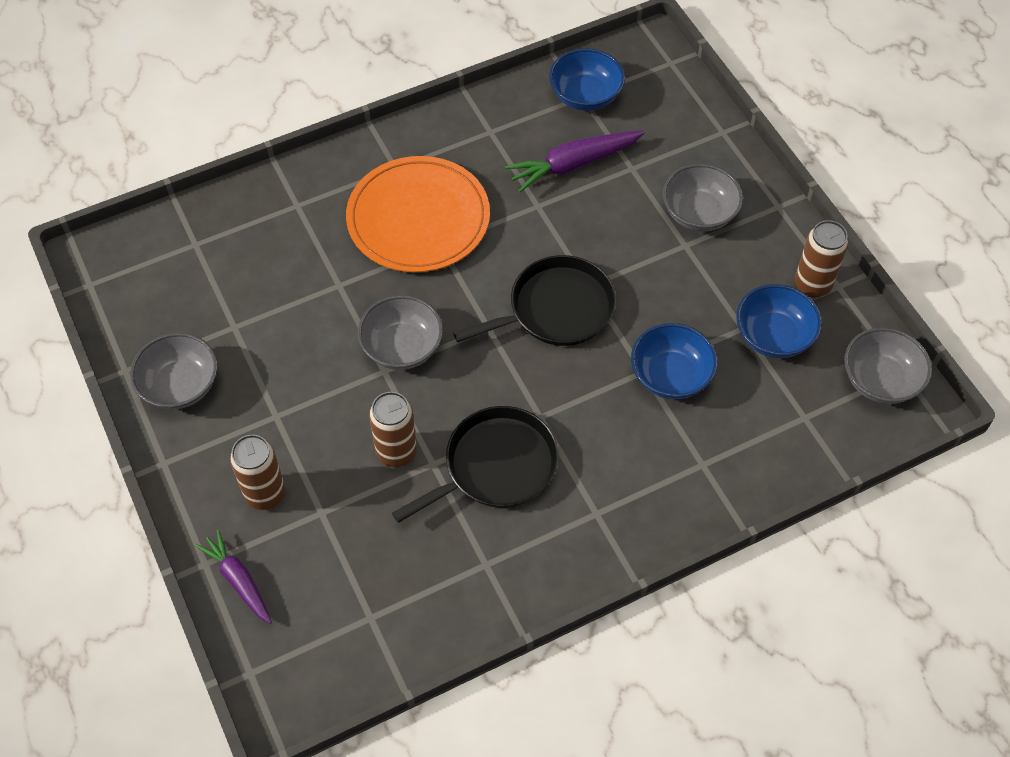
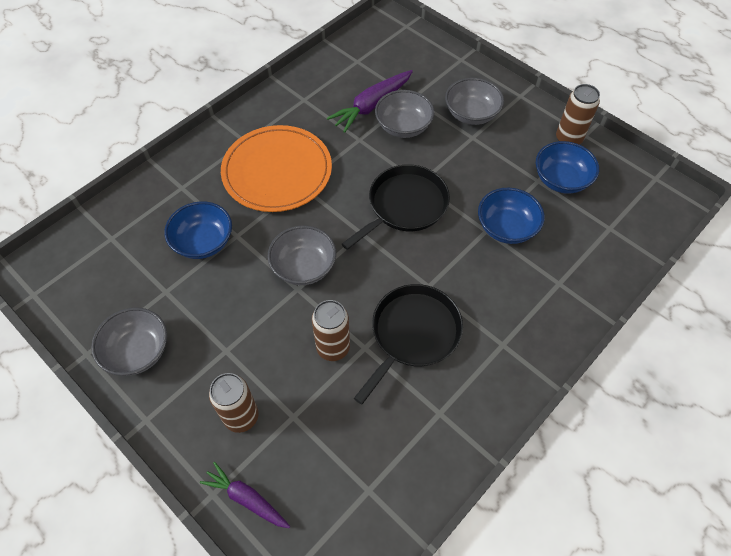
camera: 20 degrees left, 0 degrees up
(585, 95) = (359, 60): blue bowl -> blue bowl (203, 242)
(880, 380) = (644, 188): grey bowl -> grey bowl (403, 126)

